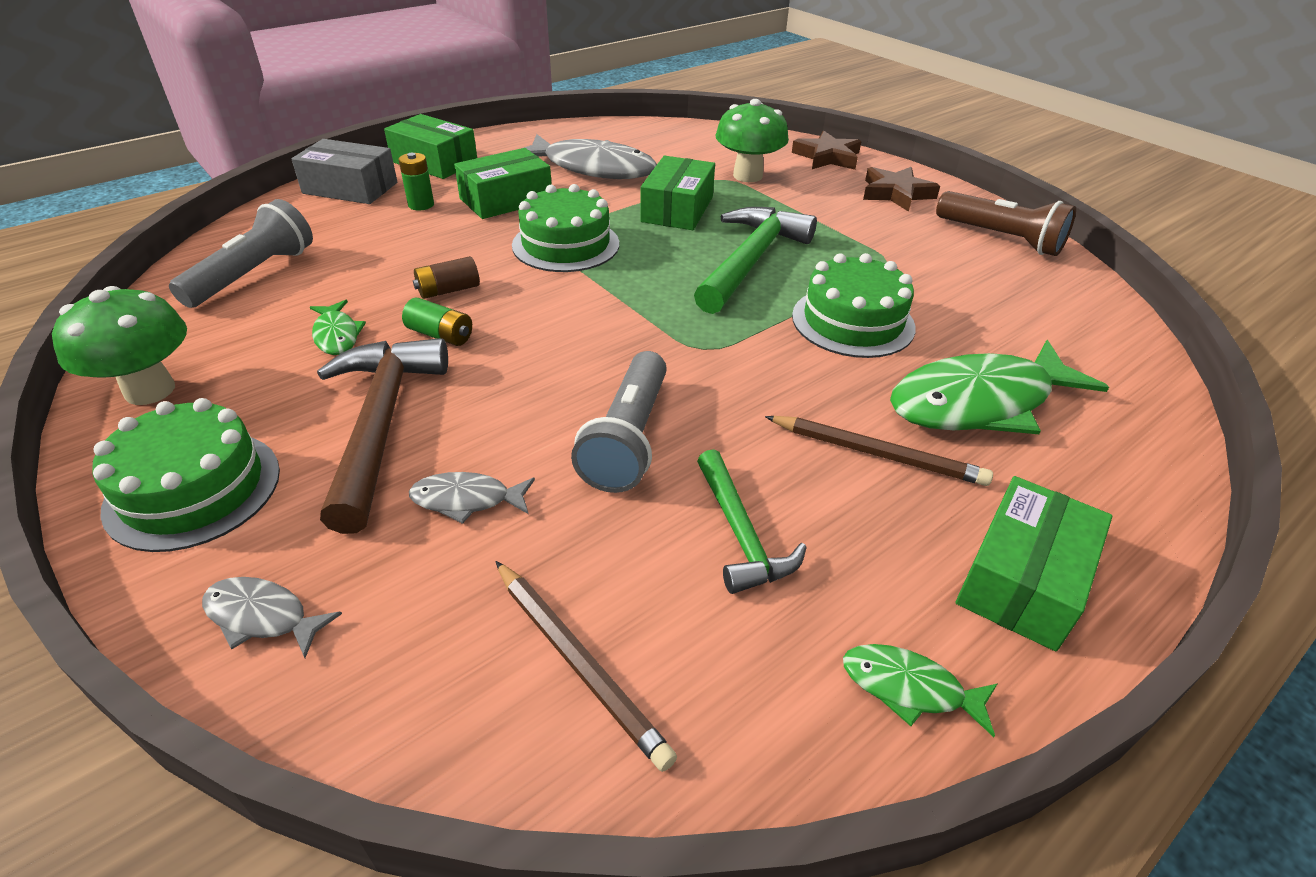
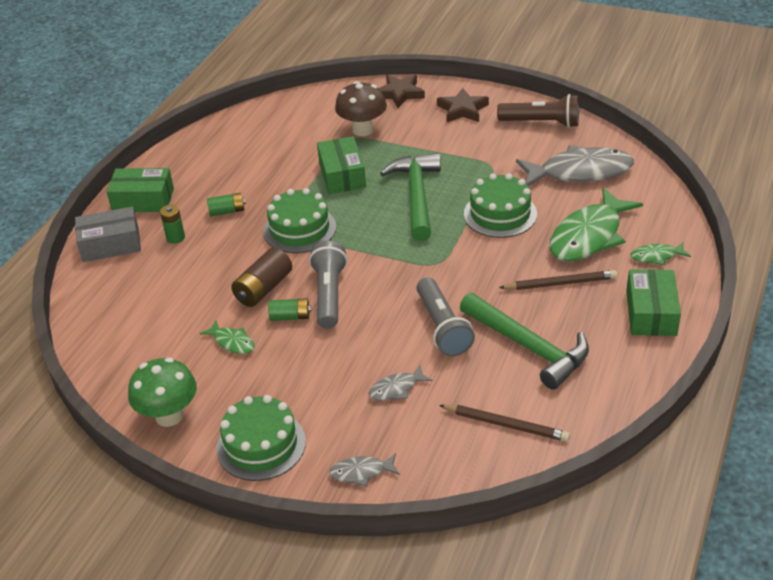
camera: 25 degrees left, 0 degrees up
(253, 275) = (132, 329): grey flashlight -> grey flashlight (329, 295)
(381, 424) = (315, 375): brown hammer -> none
(448, 290) = (263, 289): brown battery -> brown battery, size x1.58
(506, 200) = (227, 211): green box -> green battery
(593, 168) = (257, 163): grey fish -> grey fish (580, 172)
(740, 534) = (528, 347): green hammer -> green hammer, size x1.66
(747, 176) = (362, 130): green mushroom -> brown mushroom
(909, 688) = (633, 374): green fish -> green fish (656, 256)

